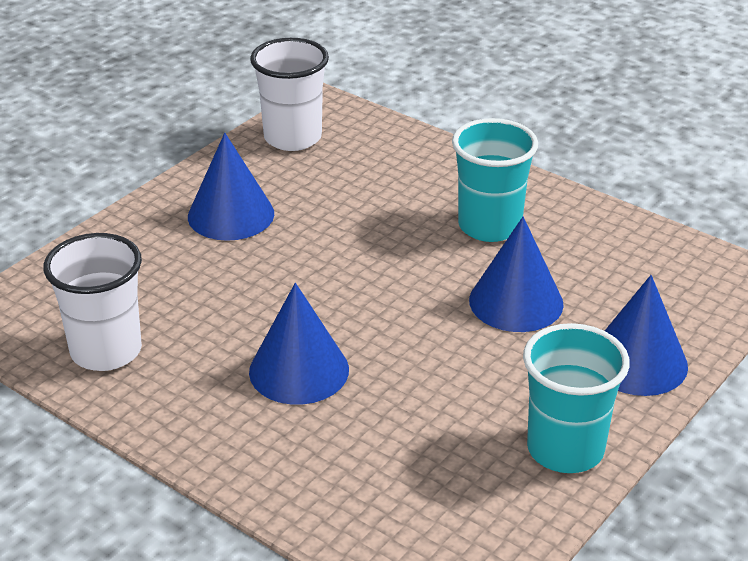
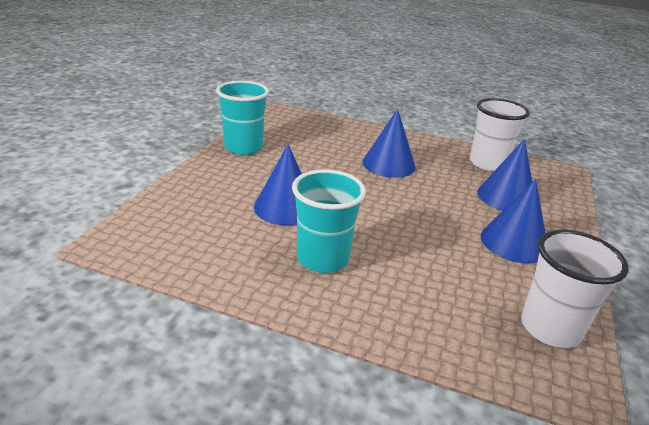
camera: 160 degrees right, 5 degrees down
(637, 362) = (205, 183): blue cone -> blue cone (506, 197)

